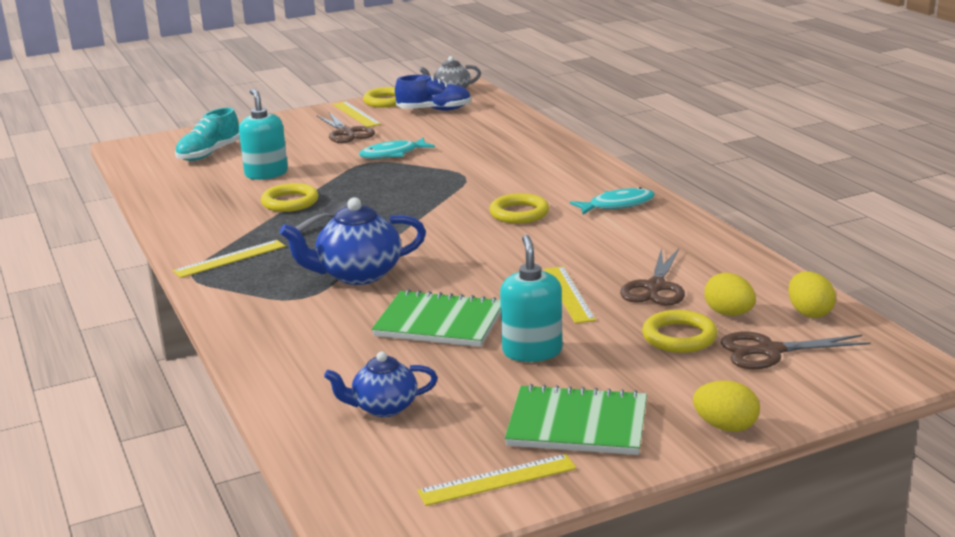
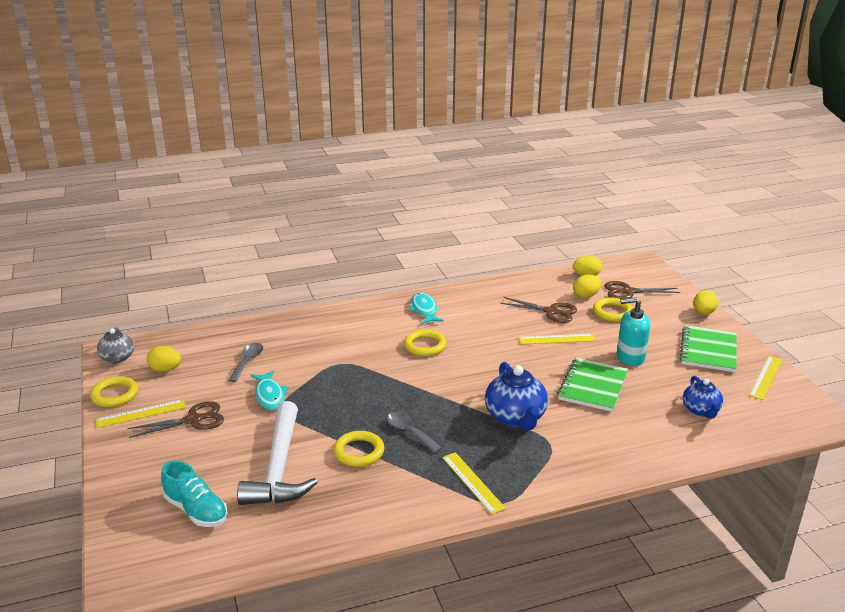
camera: 85 degrees left, 5 degrees up
(266, 174) = (279, 468): turquoise soap dispenser -> white hammer
(434, 110) = (165, 369): blue shoe -> yellow egg
(457, 137) = (247, 362): none -> grey spoon
(497, 480) = (766, 377): yellow ruler -> yellow ruler turned 45 degrees clockwise
(769, 351) = (628, 292): brown scissors -> brown scissors turned 90 degrees clockwise

